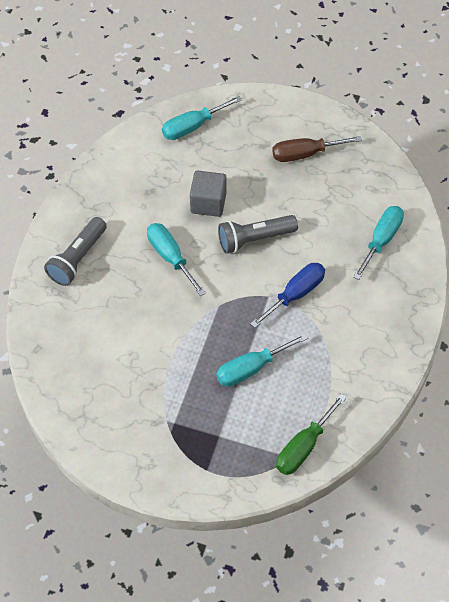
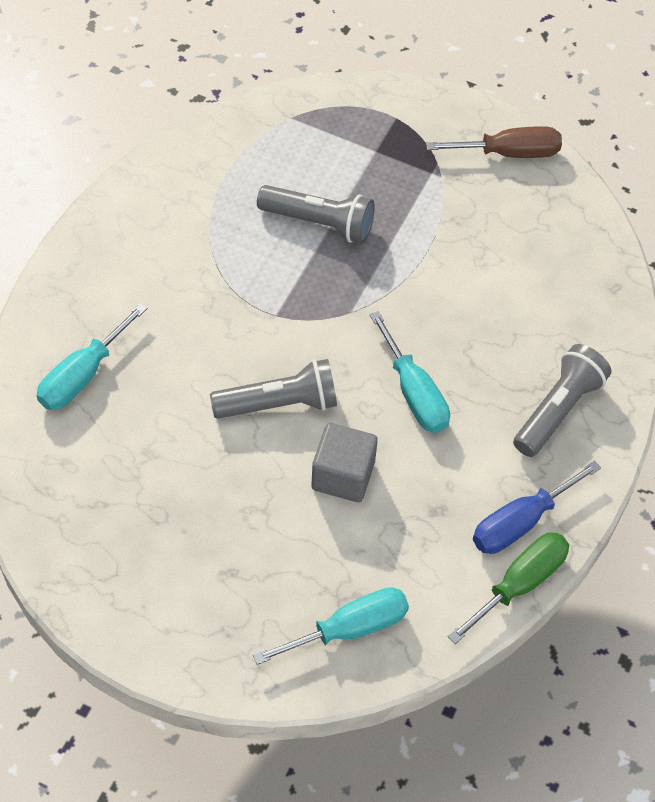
camera: 175 degrees left, 0 degrees up
(251, 368) = (320, 223): turquoise screwdriver -> grey flashlight
(295, 294) = (235, 312): blue screwdriver -> blue screwdriver (520, 522)
(303, 447) = (271, 126): green screwdriver -> green screwdriver (519, 584)
(305, 154) = (162, 544): brown screwdriver -> brown screwdriver (509, 153)

